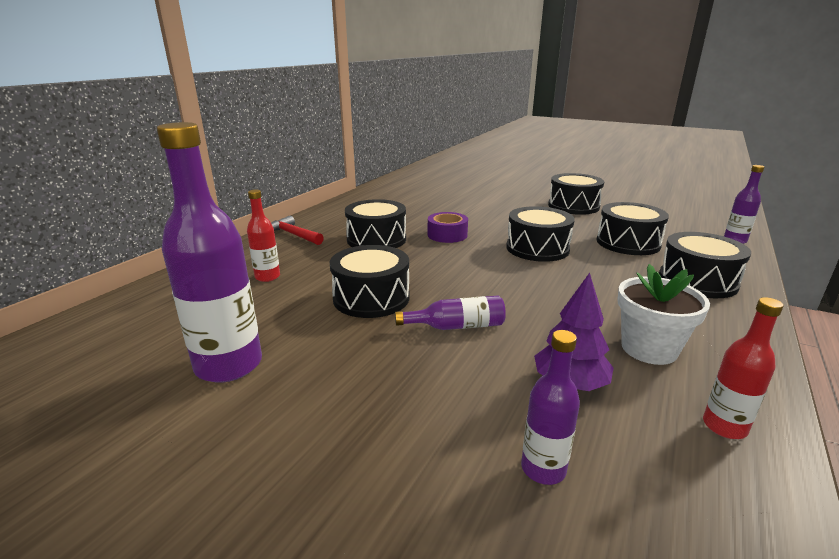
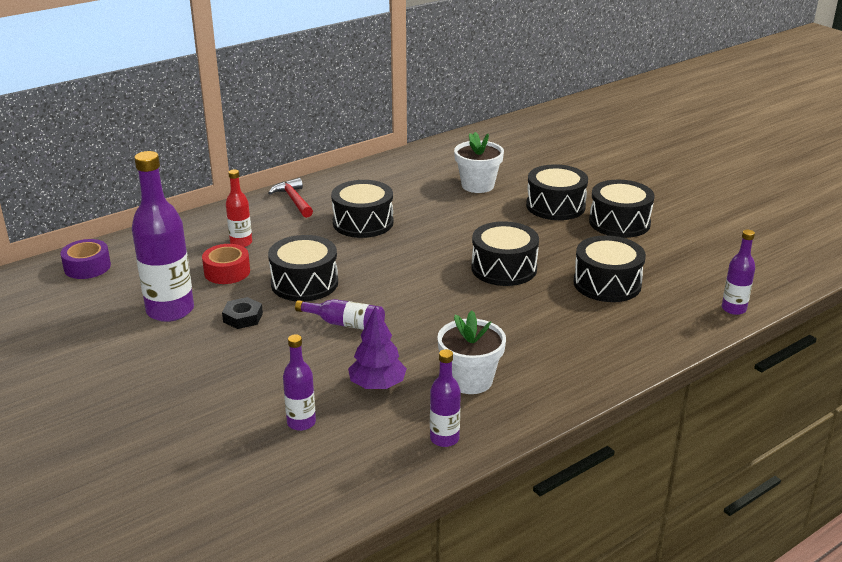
camera: 25 degrees right, 5 degrees up
(273, 306) = (227, 272): none -> red tape
(333, 349) = (243, 317): none -> black nut
(442, 202) = (477, 185): none -> white flower pot
(447, 235) = (435, 232): purple tape -> purple tape (87, 267)
(697, 281) = (609, 339): black drum -> black drum (555, 206)
(724, 426) = (444, 438): red bottle -> purple bottle

